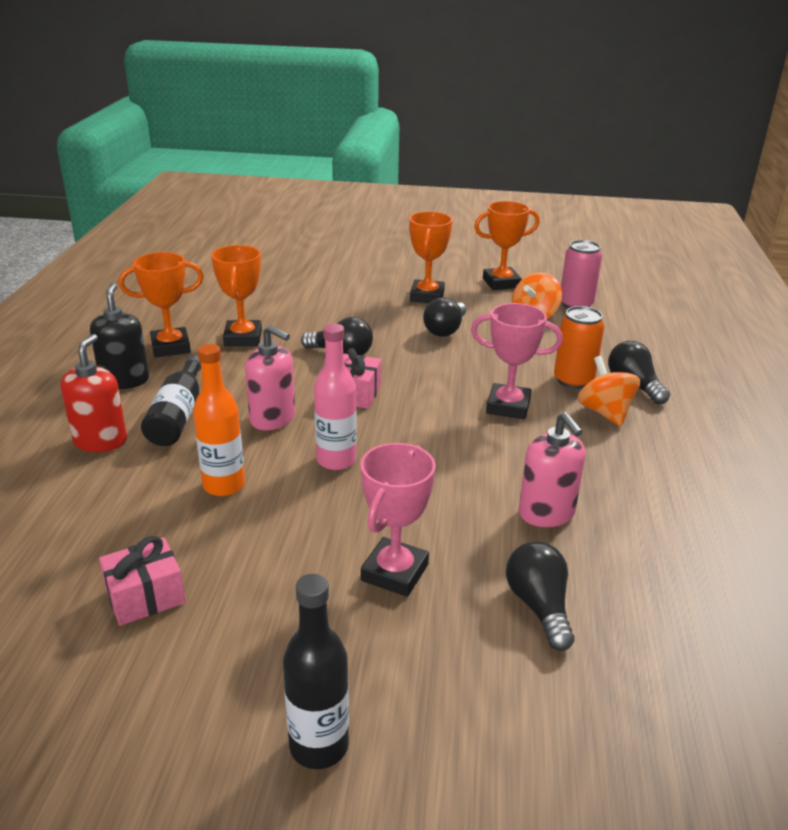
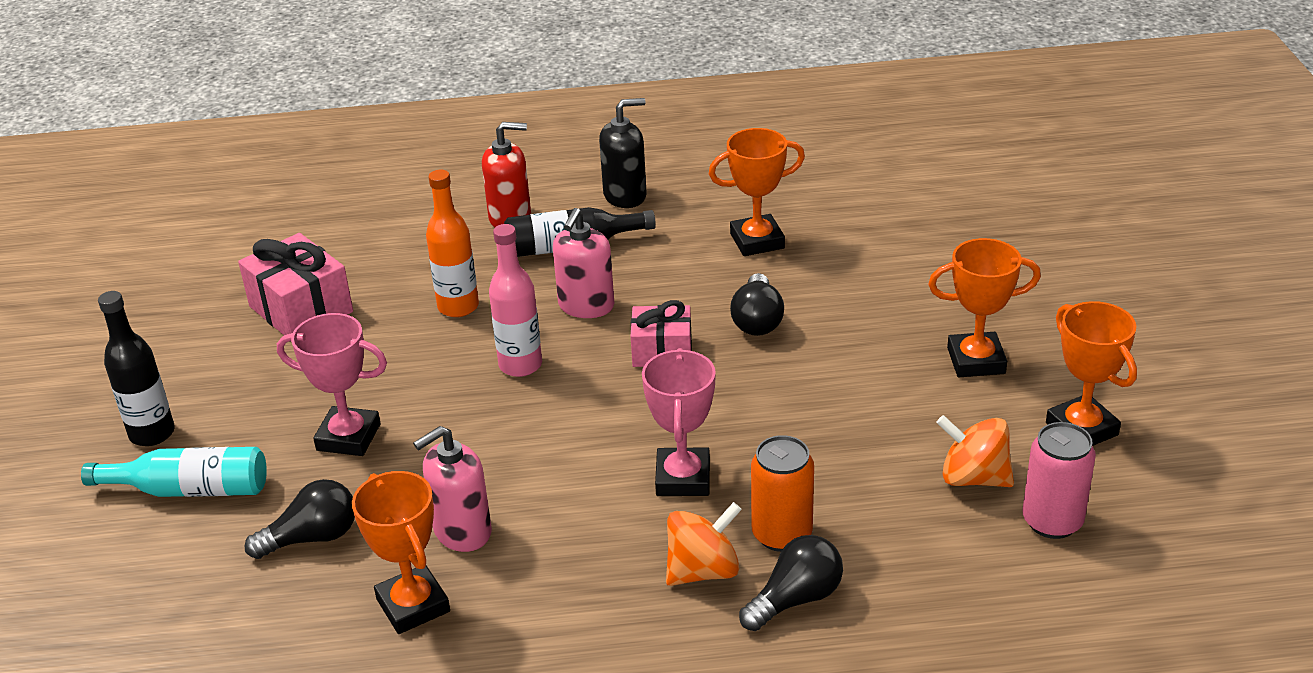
camera: 80 degrees right, 5 degrees up
(145, 596) = (301, 309): pink gift -> pink gift, size x1.52
(171, 347) = (709, 201): orange trophy -> orange trophy (413, 605)
(440, 706) = (190, 489): none -> turquoise bottle
(445, 330) = (873, 395): black light bulb -> none

